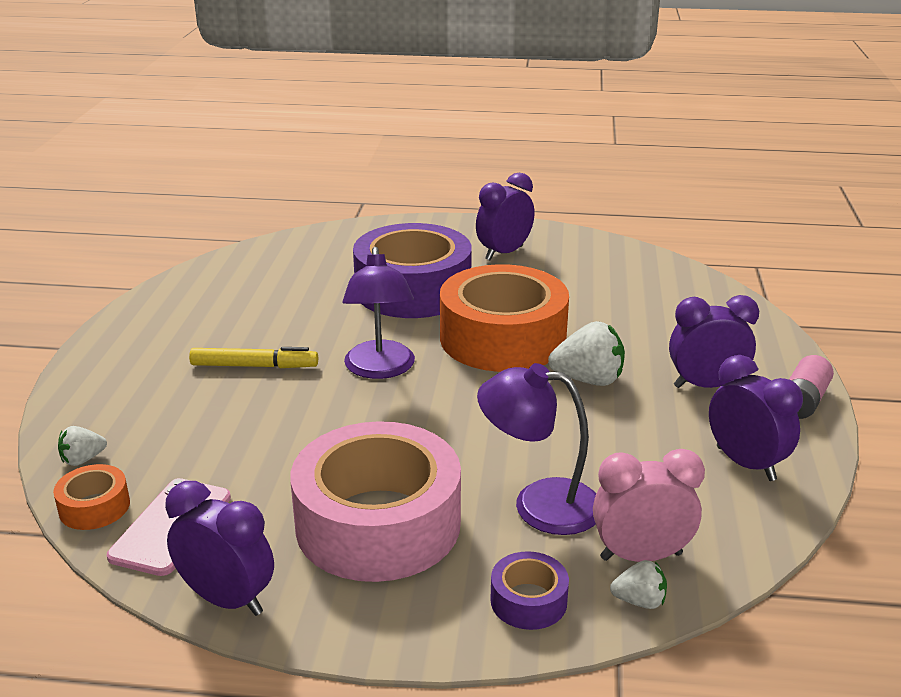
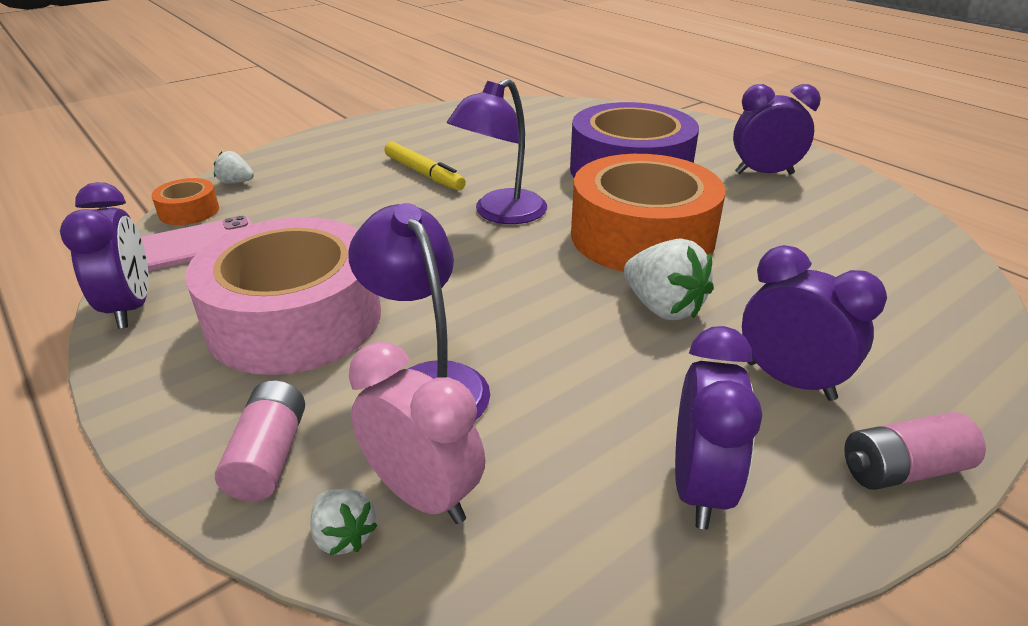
camera: 45 degrees right, 5 degrees up
(528, 601) = (269, 456): purple tape -> pink battery

